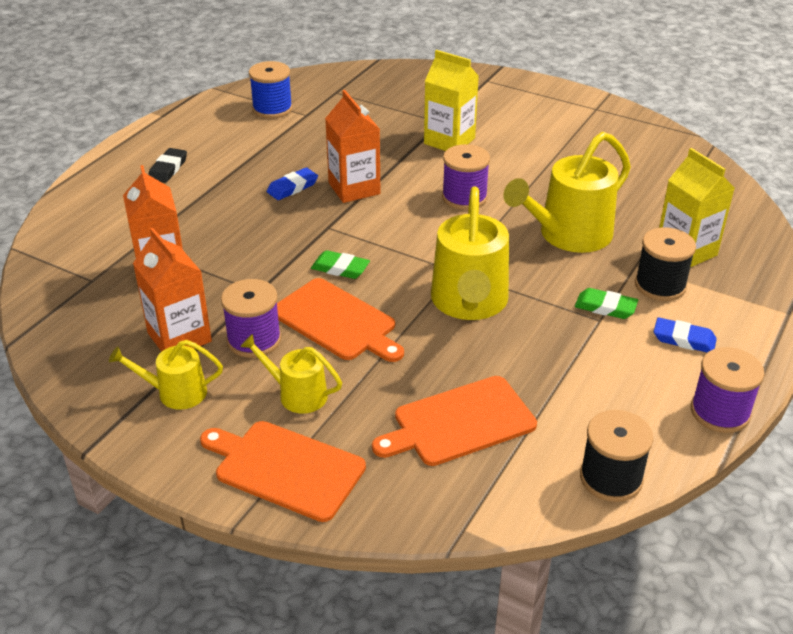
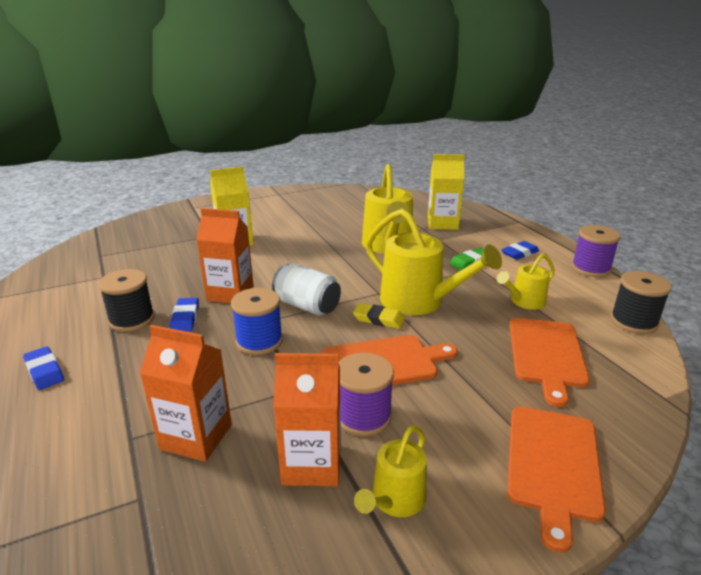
camera: 55 degrees left, 10 degrees down
(168, 169) = (44, 371): black eraser -> blue eraser
(272, 109) = (66, 287): blue spool -> blue spool (259, 341)
(285, 469) = (553, 465): orange cutting board -> orange cutting board turned 45 degrees counterclockwise
(297, 394) = (458, 419): yellow watering can -> yellow watering can (524, 301)
(340, 268) = (319, 336): green eraser -> none
(382, 239) = (307, 306): none -> white can
(406, 290) = (378, 319): none -> yellow eraser
(464, 197) = (304, 260): purple spool -> none
(660, 285) = (465, 241): black spool -> black spool (132, 319)

